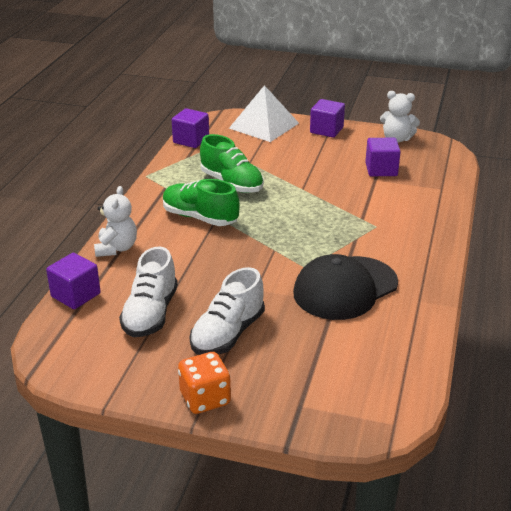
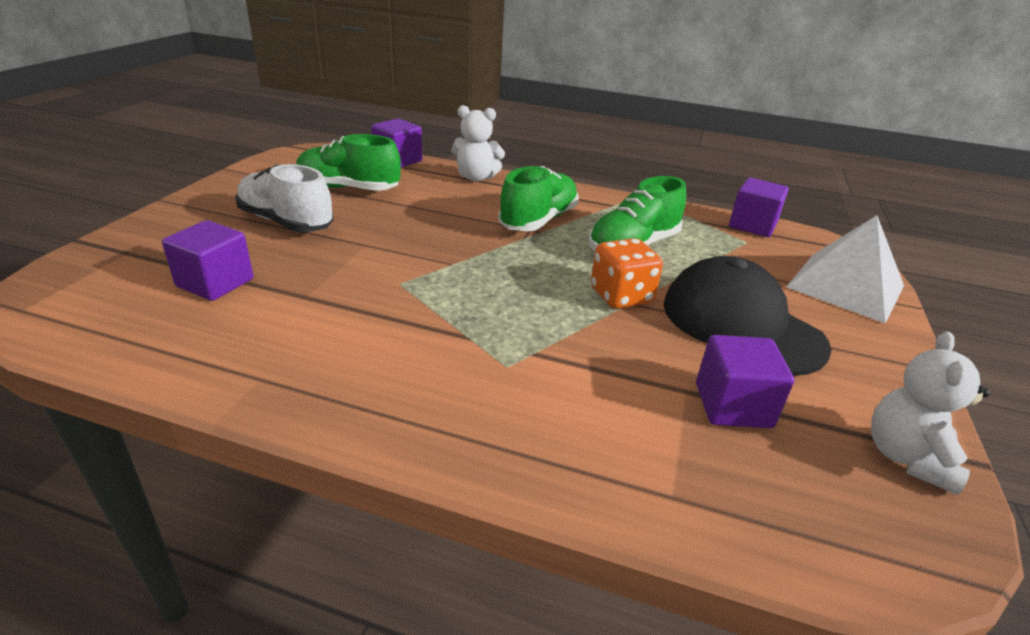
camera: 90 degrees right, 0 degrees up
(150, 313) = (348, 188): white shoe -> green shoe
(205, 398) = (190, 206): orange dice -> orange dice (621, 296)
(326, 130) = (877, 353): purple cube -> purple cube (215, 283)
(345, 288) = (332, 308): black cap -> black cap (741, 324)

